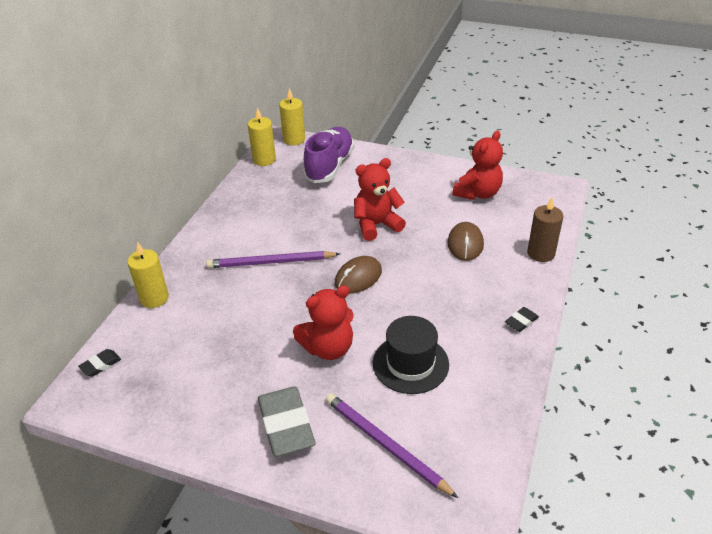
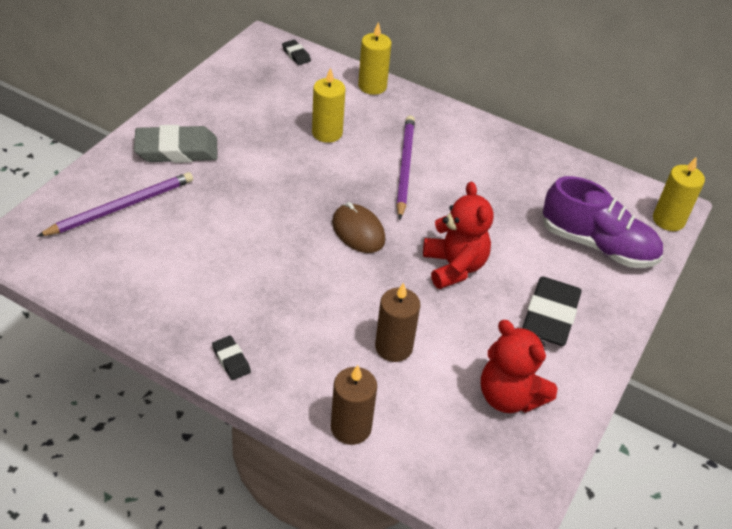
camera: 95 degrees right, 5 degrees up
(264, 160) = (617, 186): yellow candle -> yellow candle (327, 133)
(328, 348) = (258, 190): red teddy bear -> none
(404, 182) = (550, 316): none -> black eraser
(410, 364) = (210, 246): black hat -> none
(465, 244) = (393, 347): brown mouse -> brown candle

